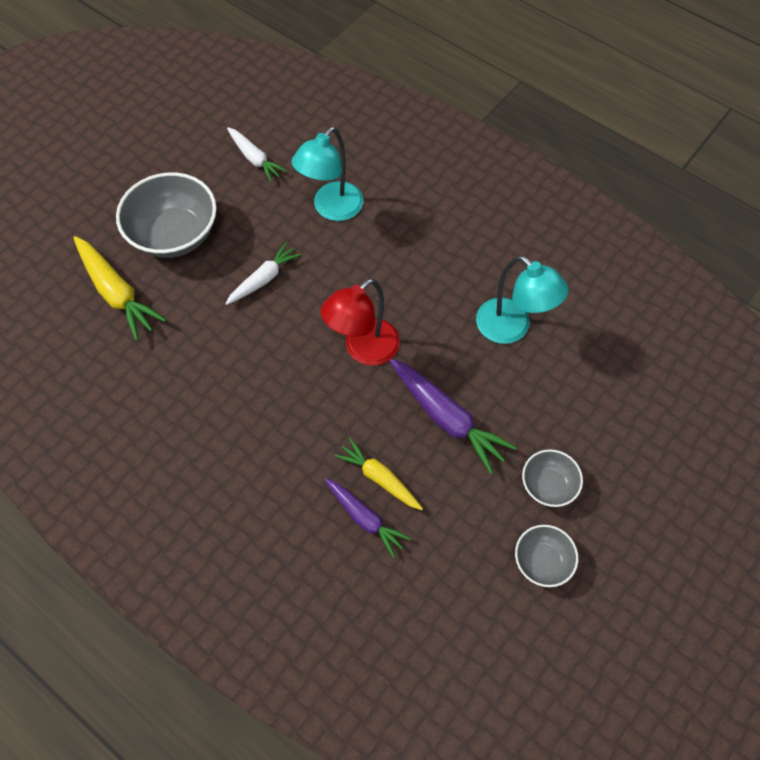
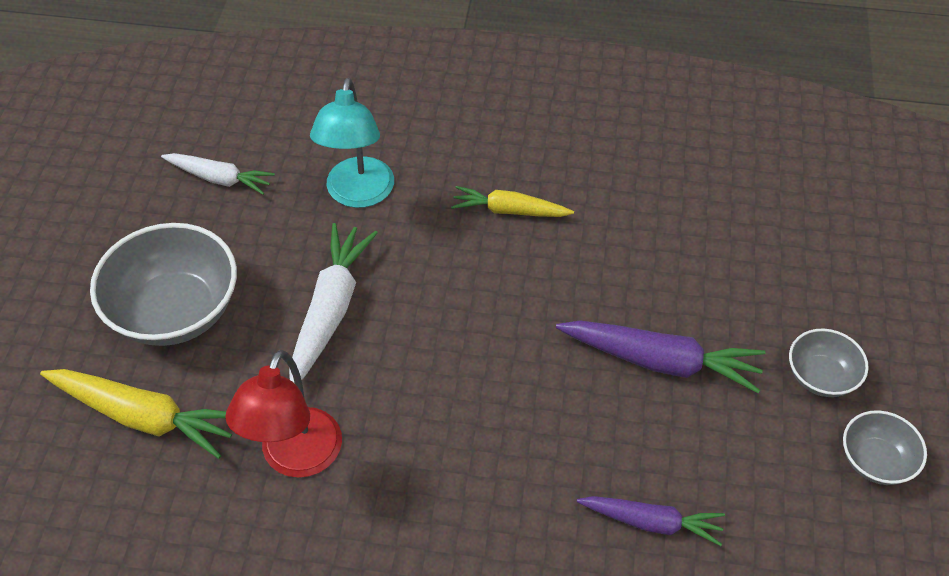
camera: 30 degrees left, 10 degrees down
(263, 279) = (330, 311): white carrot -> white carrot, size x1.55
(363, 350) = (510, 333): red lamp -> red lamp (295, 458)
(379, 478) = (635, 468): yellow carrot -> yellow carrot (510, 211)
(511, 328) = (659, 231): turquoise lamp -> none

